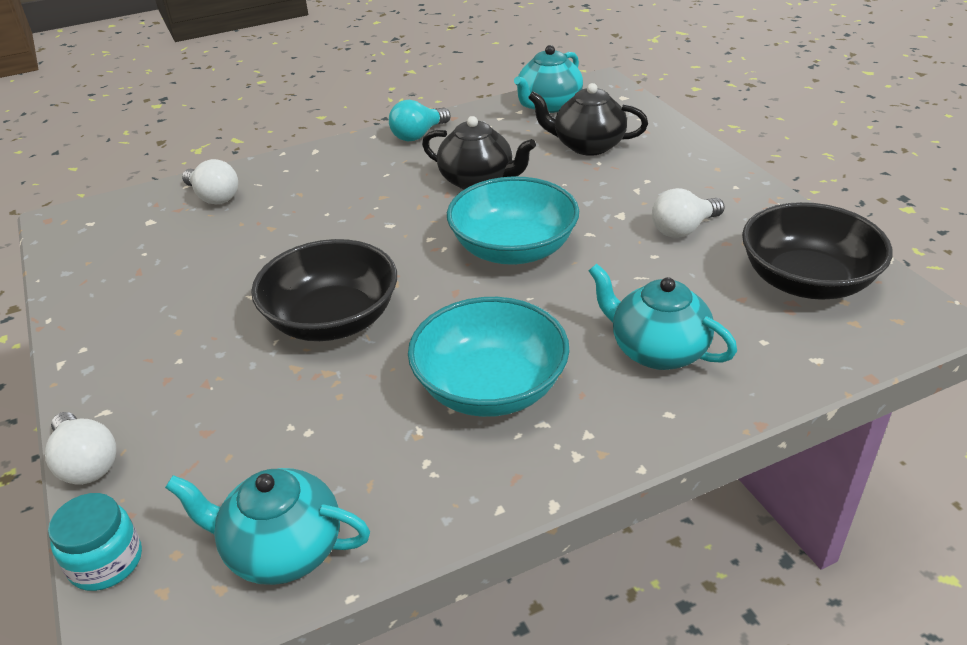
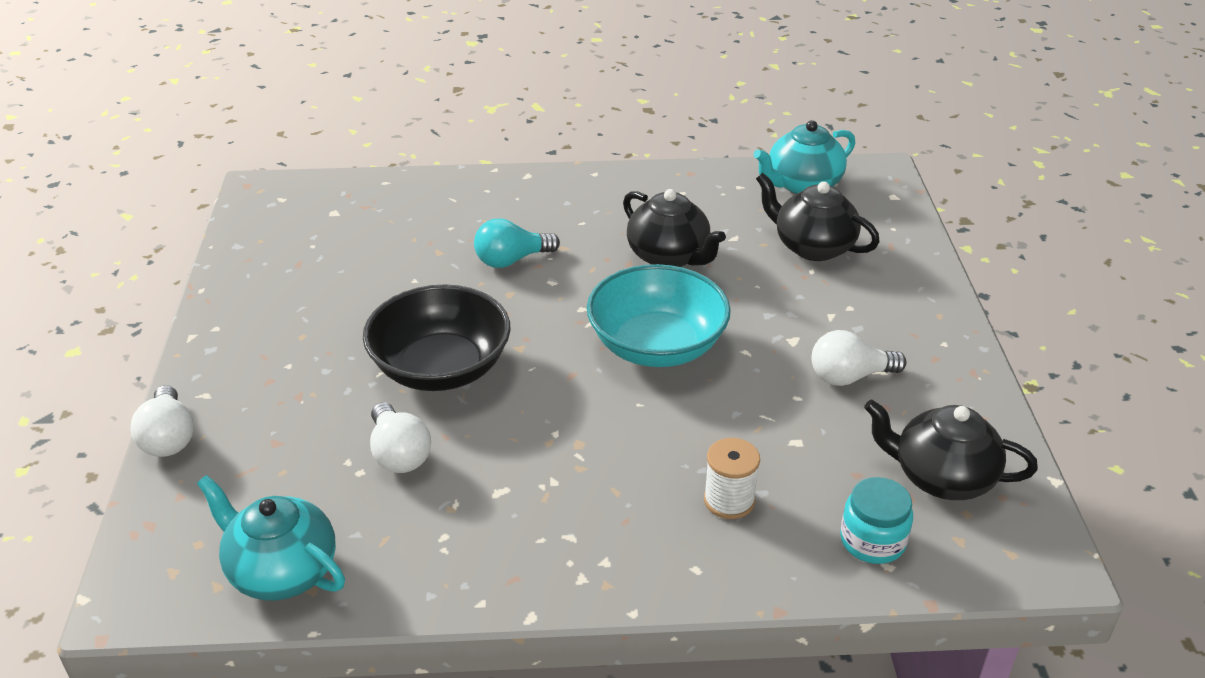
camera: 20 degrees right, 0 degrees up
(106, 562) = (143, 530): turquoise jar -> turquoise jar (872, 541)
(214, 197) = (404, 202): white light bulb -> white light bulb (399, 454)
(418, 135) = (641, 185): turquoise light bulb -> turquoise light bulb (511, 260)
(490, 388) = (544, 484): turquoise bowl -> none
(657, 350) = (729, 500): turquoise teapot -> white spool
(806, 281) = (941, 477): black bowl -> black teapot

